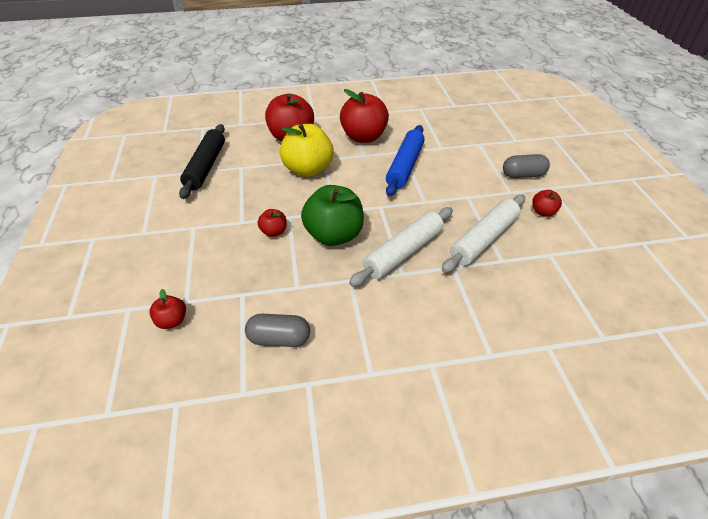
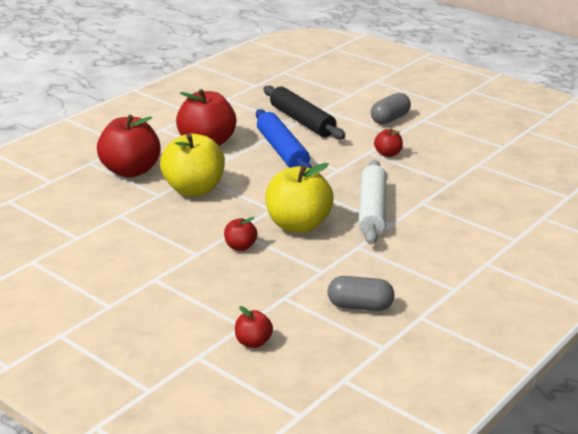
camera: 40 degrees left, 15 degrees down
(206, 166) = (79, 230): black rolling pin -> black rolling pin (302, 121)
(279, 339) = (360, 306): grey capsule -> grey capsule turned 45 degrees clockwise
(334, 235) = (298, 225): green apple -> yellow apple
(484, 239) = (419, 175): white rolling pin -> none
(543, 212) = (438, 139): red apple -> red apple (388, 154)

